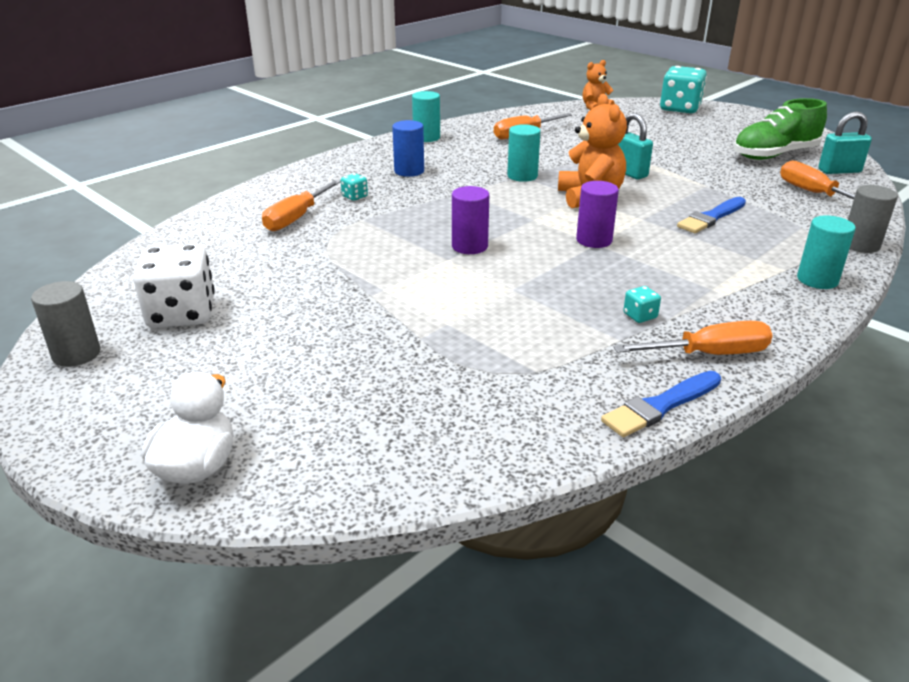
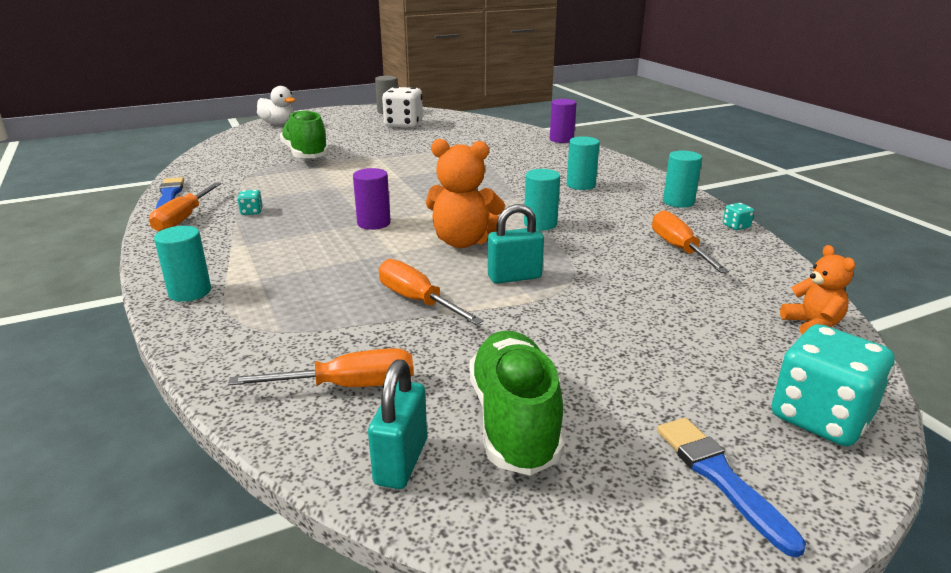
camera: 110 degrees right, 5 degrees down
(296, 218) = (506, 148): orange screwdriver -> orange screwdriver (416, 300)
(355, 196) = (534, 164): turquoise dice -> turquoise dice (736, 226)
(397, 354) = (306, 154): none -> green shoe
(409, 171) = (581, 185): blue cylinder -> turquoise cylinder
(469, 246) = (410, 184): purple cylinder -> purple cylinder (561, 139)
(711, 217) = (358, 286): blue brush -> blue brush (720, 477)
(860, 245) = (202, 349): grey cylinder -> none

